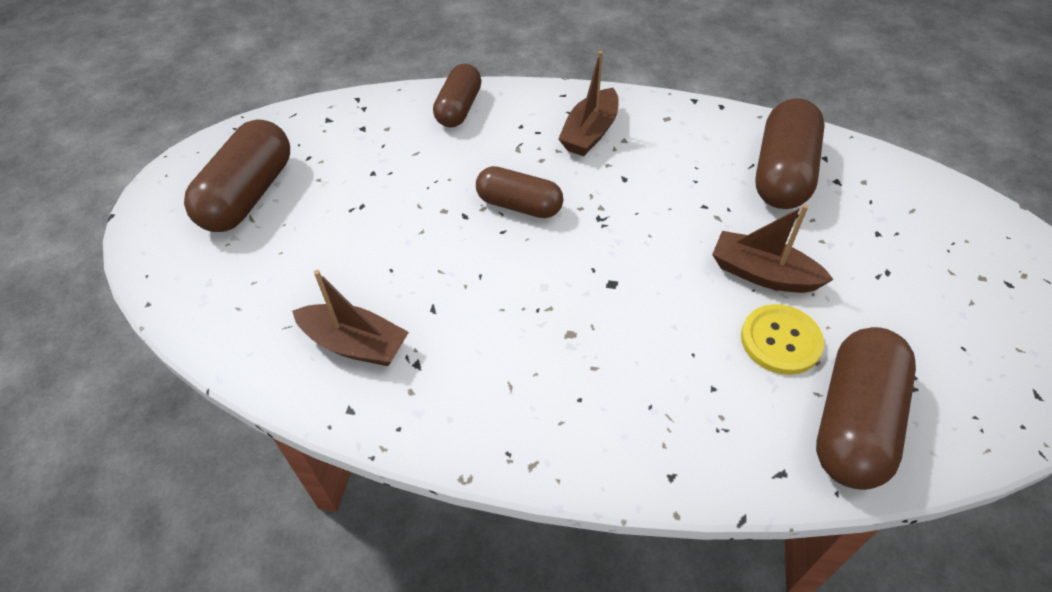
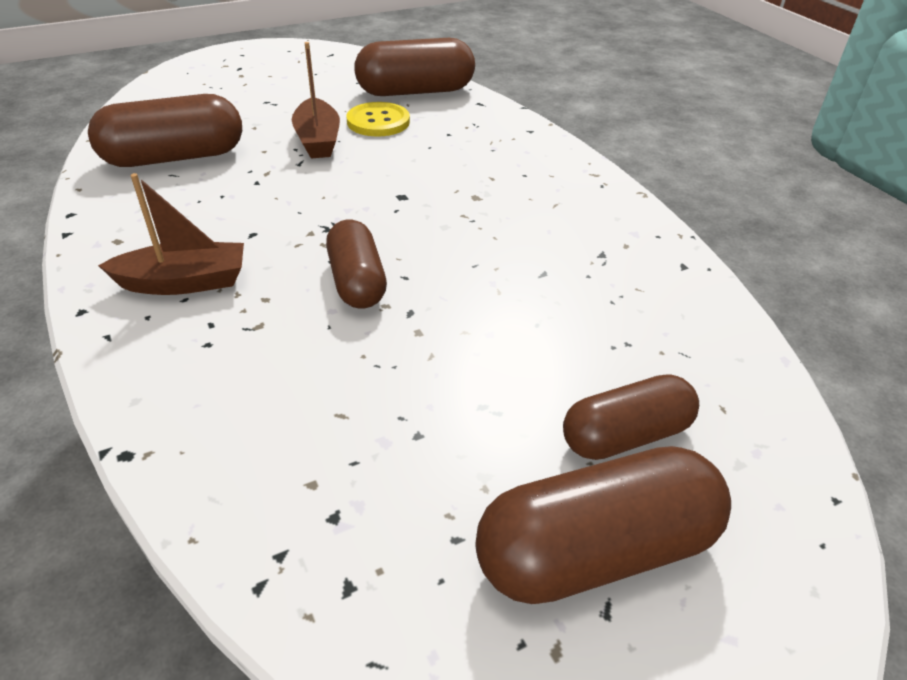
camera: 130 degrees left, 10 degrees down
(355, 344) = (636, 297): brown boat -> none
(459, 108) = (205, 425): brown capsule -> brown capsule (625, 435)

